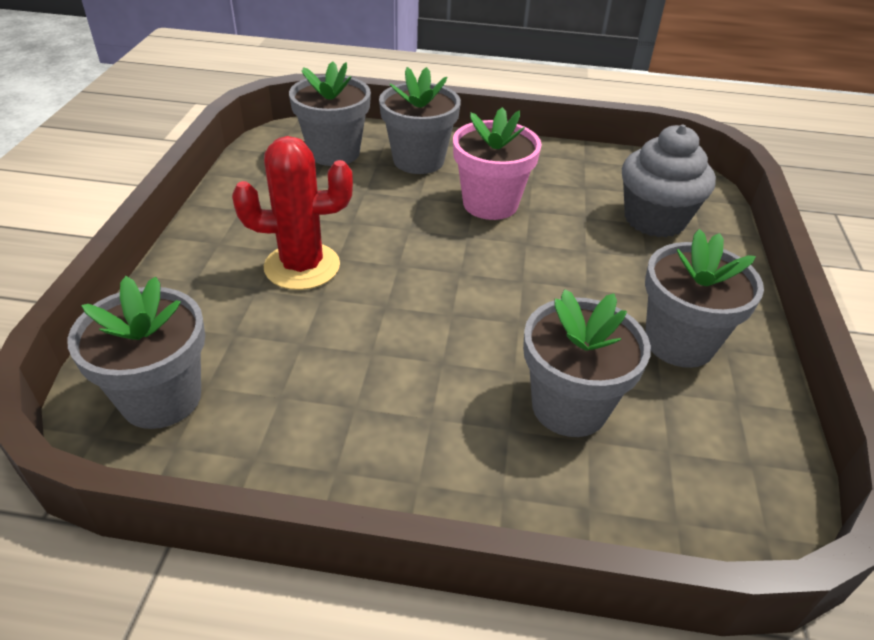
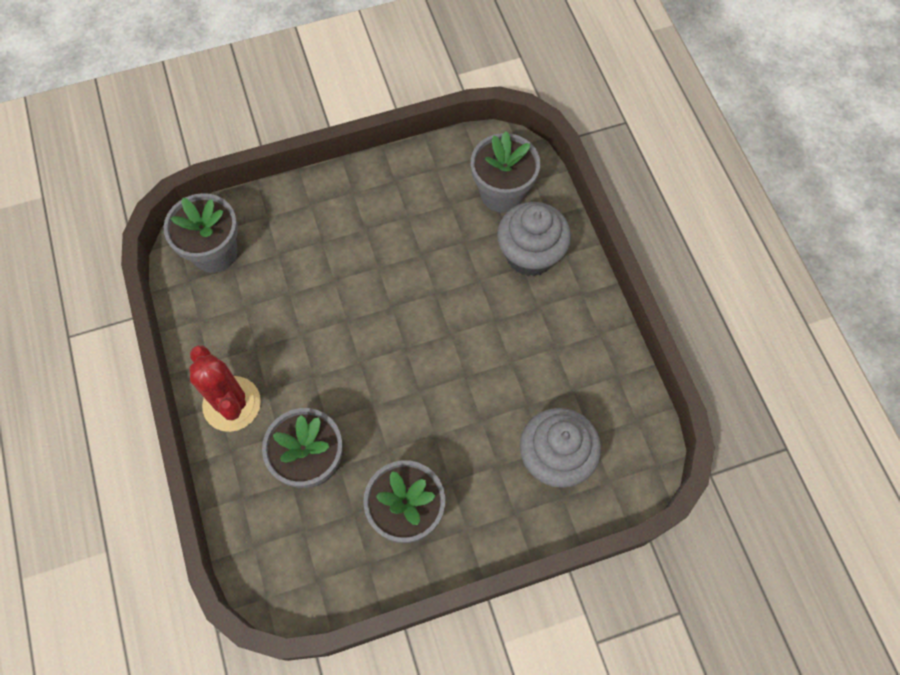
camera: 65 degrees right, 25 degrees up
(302, 266) = (356, 252): red cactus -> red cactus (232, 404)
(418, 160) = (530, 255): grey flower pot -> grey cupcake
(490, 204) = (501, 331): pink flower pot -> none

